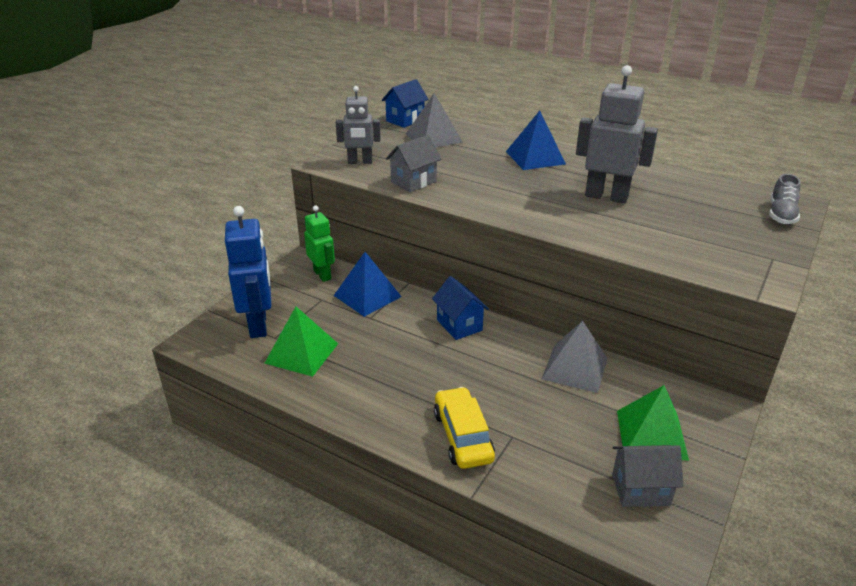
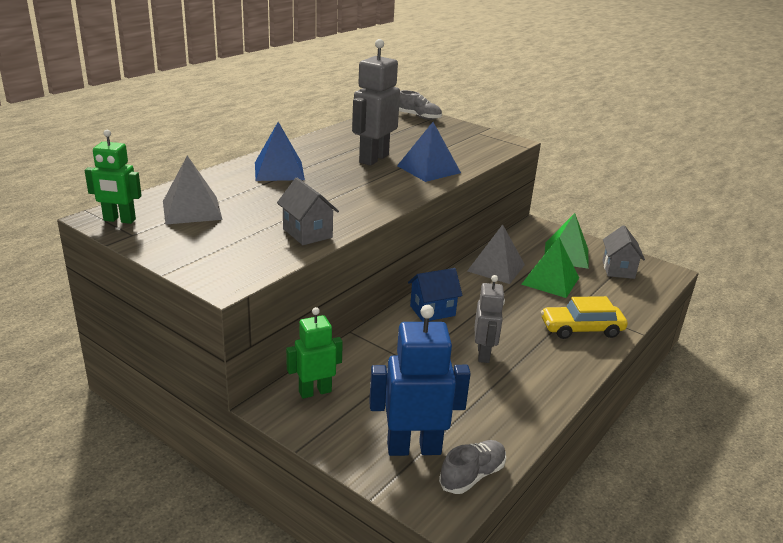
camera: 85 degrees left, 5 degrees down
(226, 355) = (472, 475): none -> grey shoe
(302, 353) = (471, 413): green pyramid -> green pyramid (550, 281)
(360, 162) = (235, 259): grey robot -> grey robot (484, 354)
(367, 296) = (370, 361): blue pyramid -> blue pyramid (429, 169)
(405, 120) = (119, 220): blue house -> green robot

